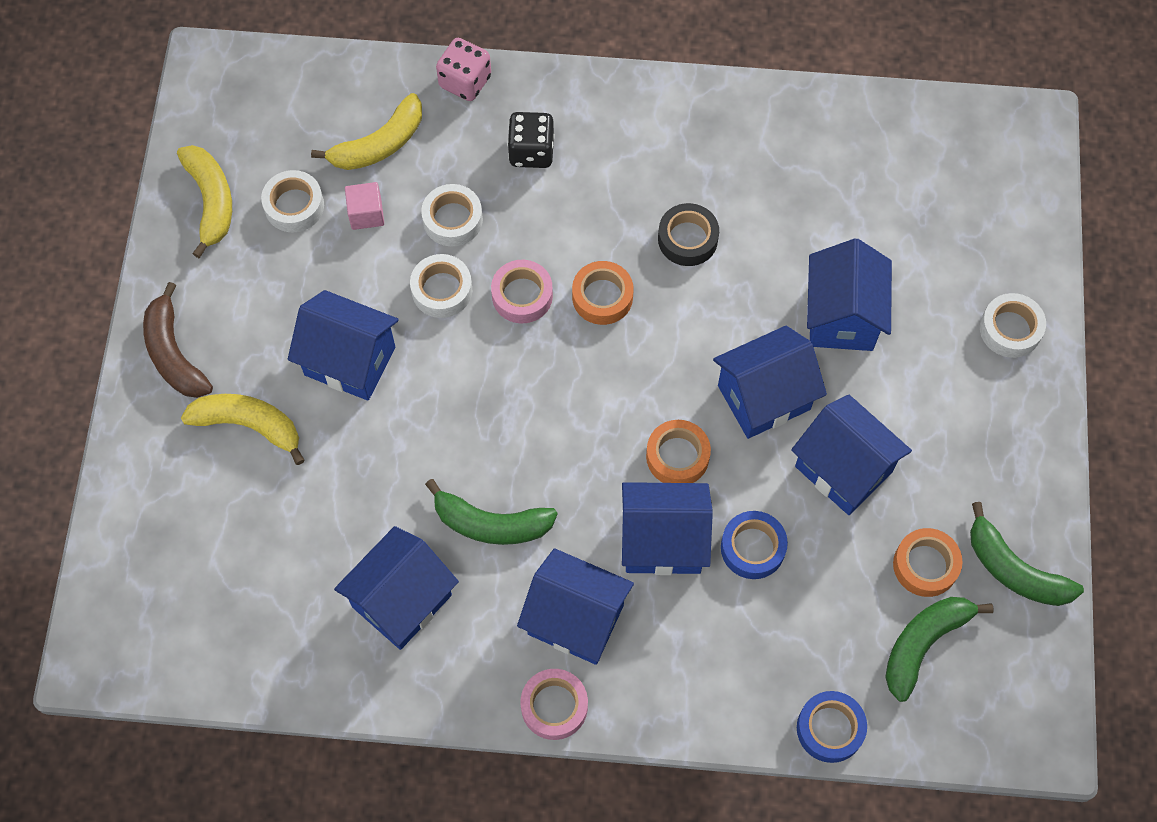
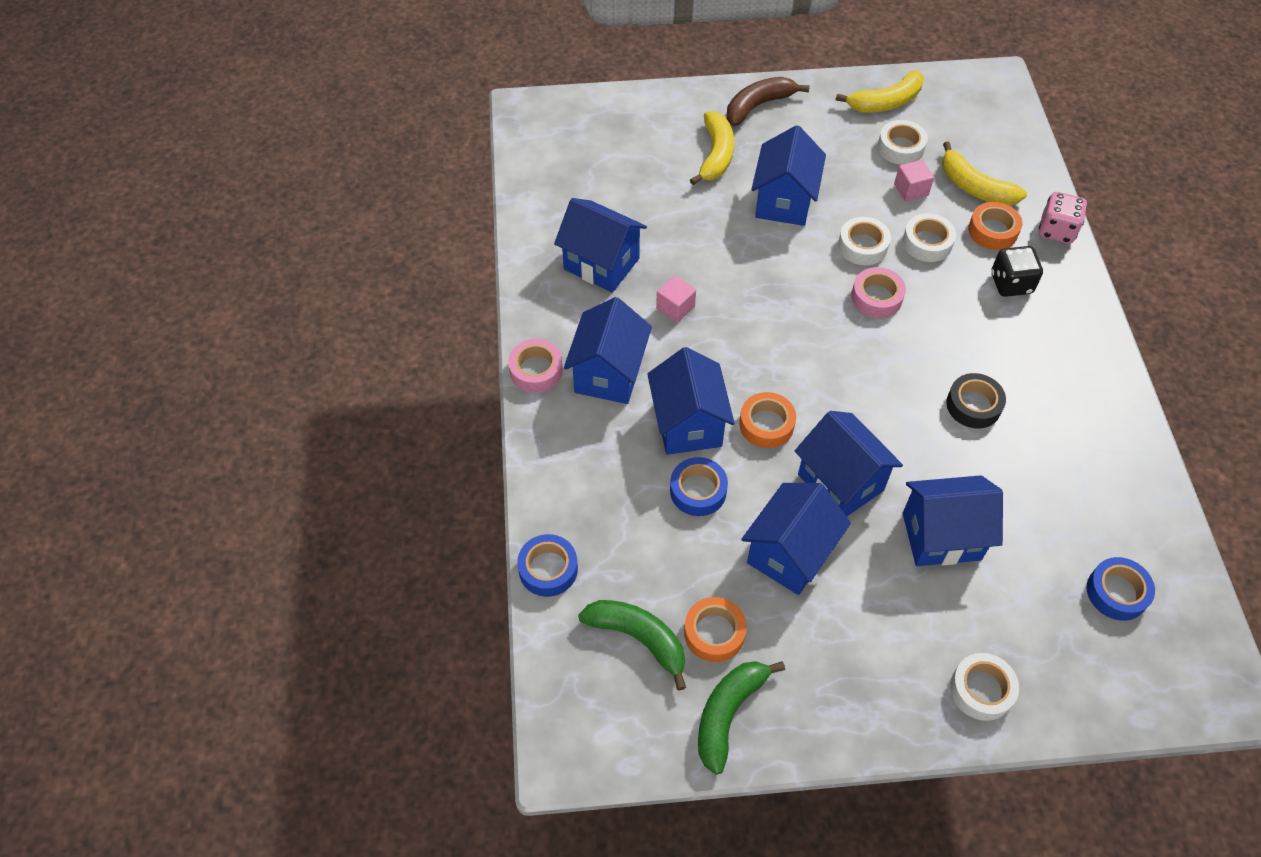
camera: 80 degrees right, 10 degrees down
(491, 523) = (675, 308): green banana -> pink cube
(602, 297) = (895, 351): orange tape -> orange tape (993, 231)
(922, 179) = (1117, 592): none -> blue tape

